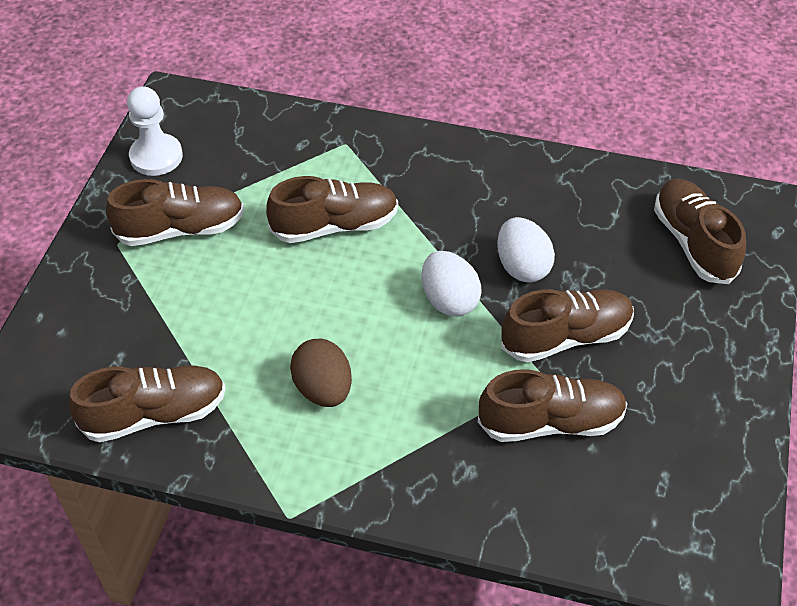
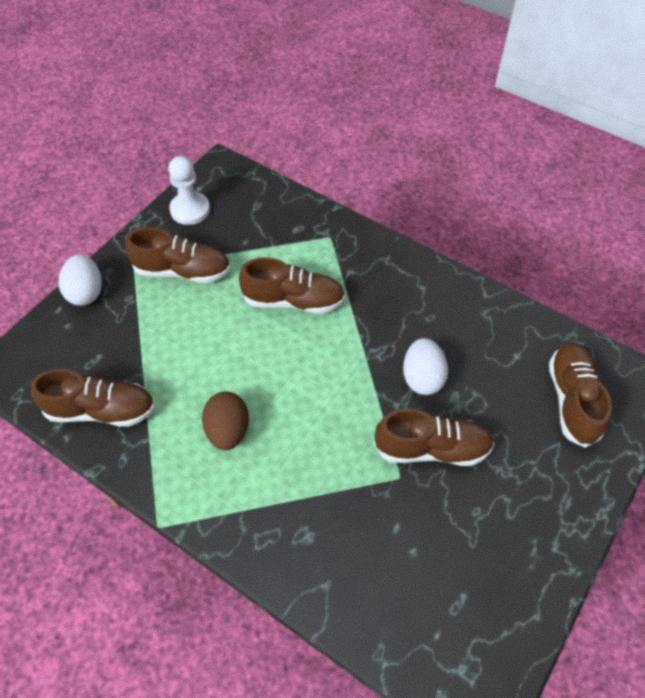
camera: 20 degrees right, 5 degrees up
(449, 300) = (353, 388): white egg -> white egg (86, 292)
(550, 422) = (389, 517): brown shoe -> none

